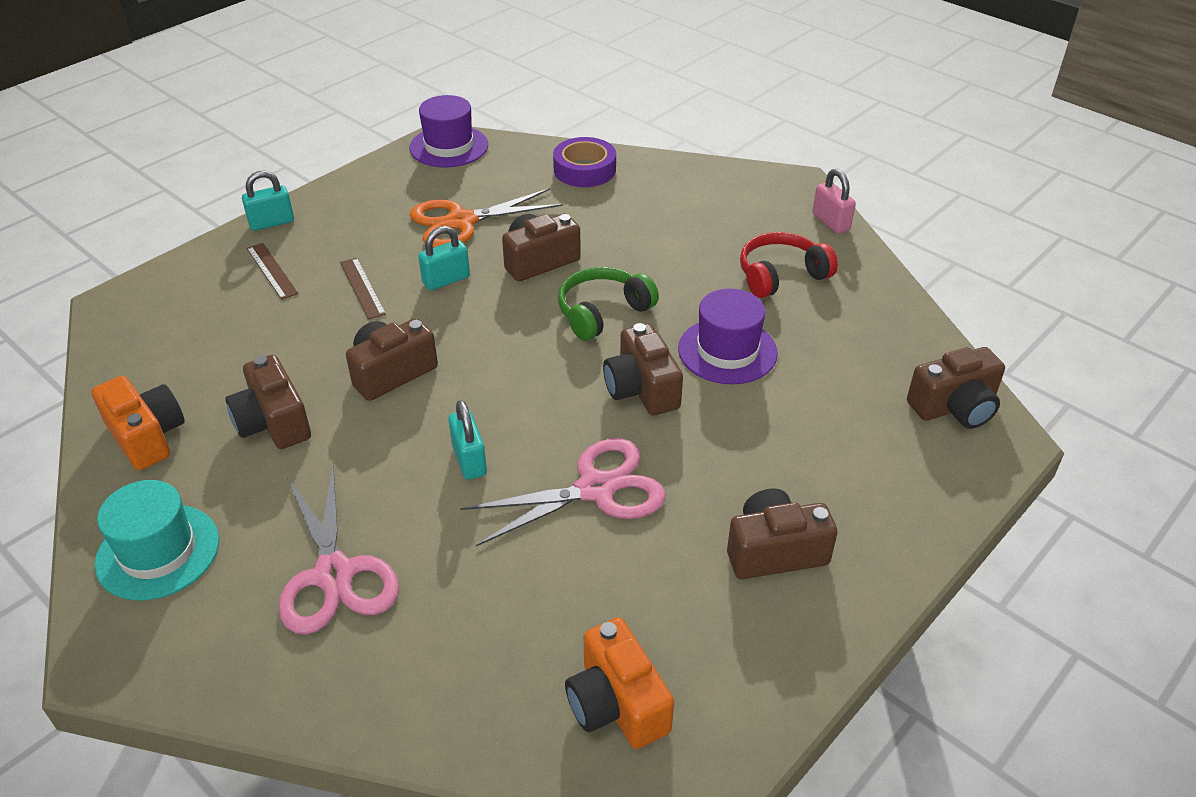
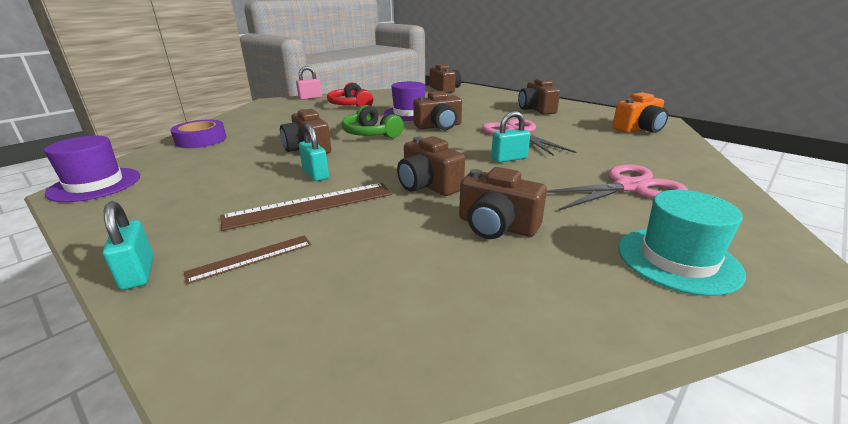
camera: 90 degrees left, 15 degrees down
(147, 436) = (542, 298): orange camera -> none
(273, 422) = (496, 226): brown camera -> brown camera turned 60 degrees clockwise
(362, 288) = (310, 205): brown ruler -> brown ruler, size x1.72
(461, 222) = (235, 173): orange scissors -> none

